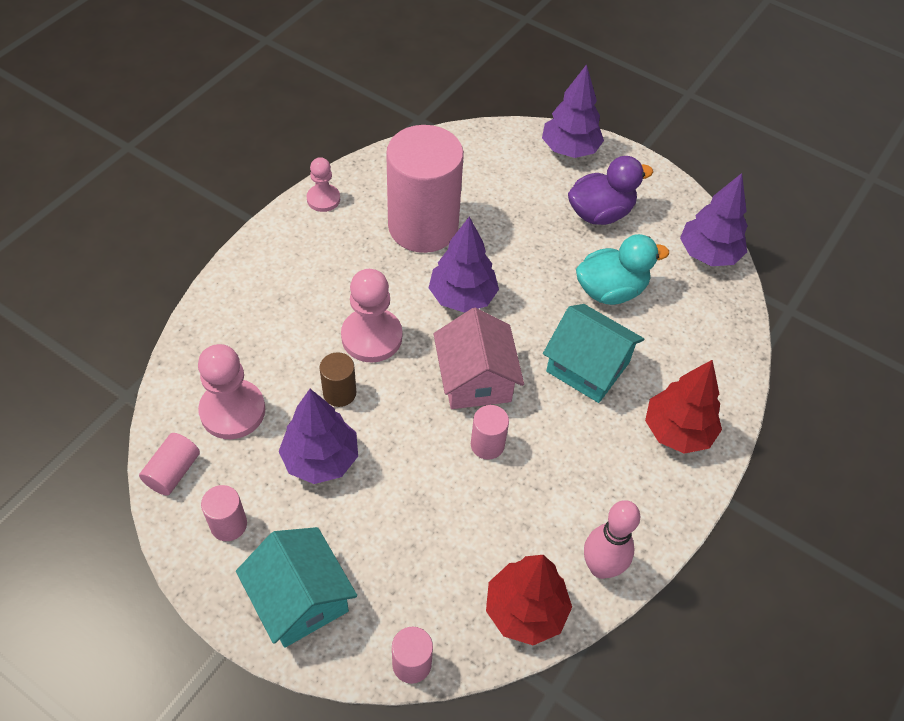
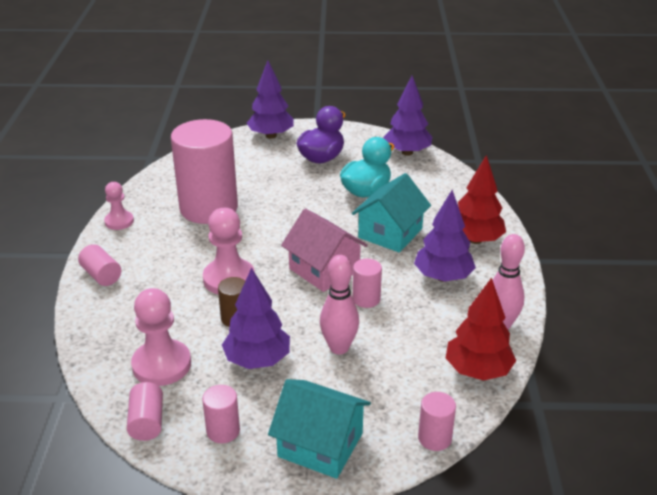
camera: 30 degrees left, 20 degrees down
(258, 264) = (101, 275): none -> pink cylinder
(409, 492) = (339, 348): none -> pink bowling pin
(462, 297) = (273, 232): purple tree -> purple tree (443, 277)
(588, 367) = (390, 233): turquoise house -> turquoise house turned 60 degrees counterclockwise

